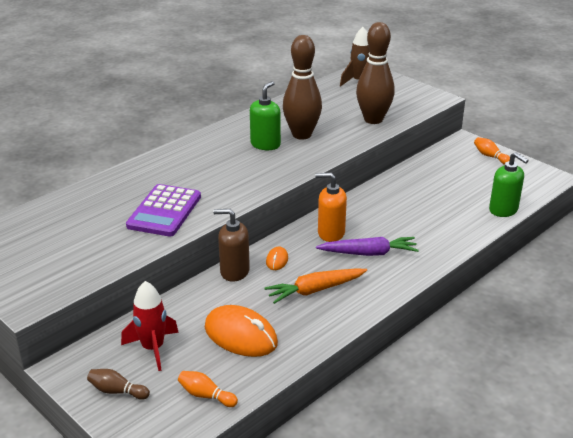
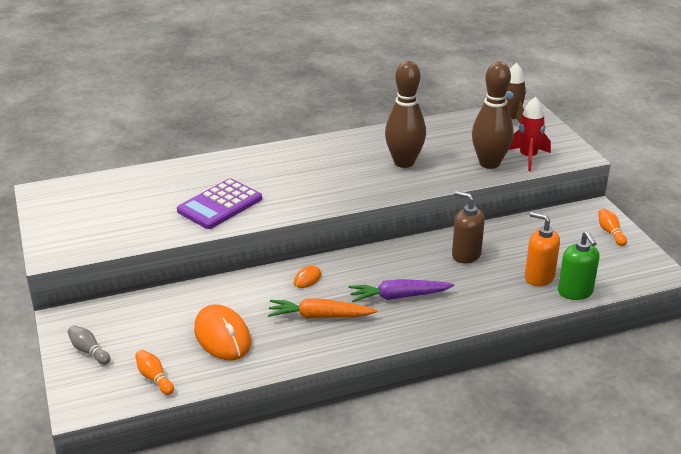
camera: 25 degrees right, 0 degrees up
(117, 391) = (89, 351): brown bowling pin -> grey bowling pin
(153, 348) = (143, 325): red rocket -> red rocket (528, 157)
(234, 271) = (261, 278): brown soap dispenser -> brown soap dispenser (466, 255)
(265, 144) = (361, 164): green soap dispenser -> none
(331, 233) = (378, 267): orange soap dispenser -> orange soap dispenser (539, 277)
(369, 253) = (398, 296): purple carrot -> purple carrot turned 150 degrees clockwise

